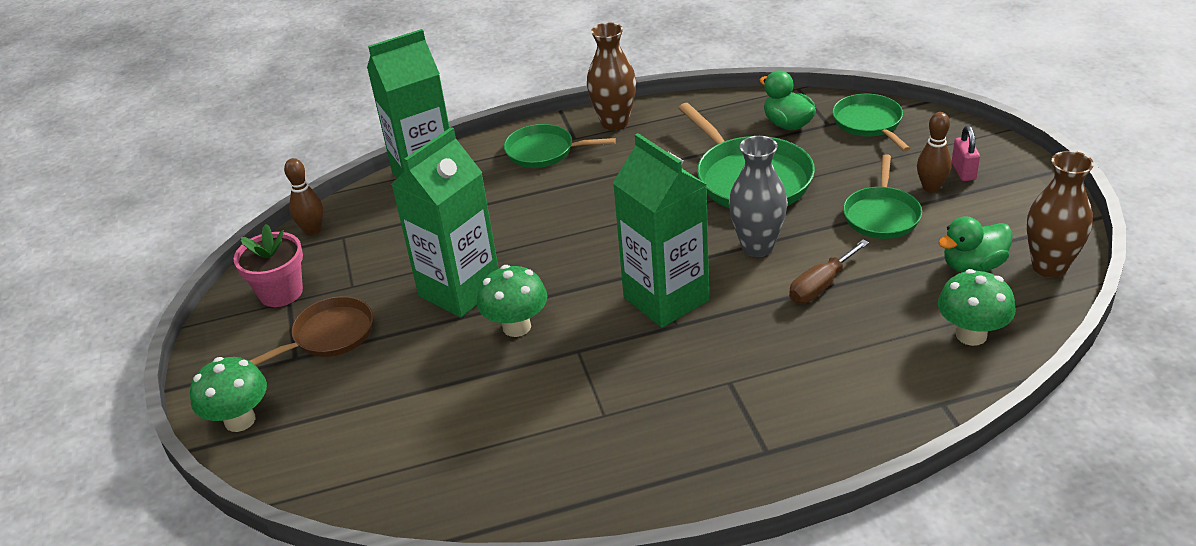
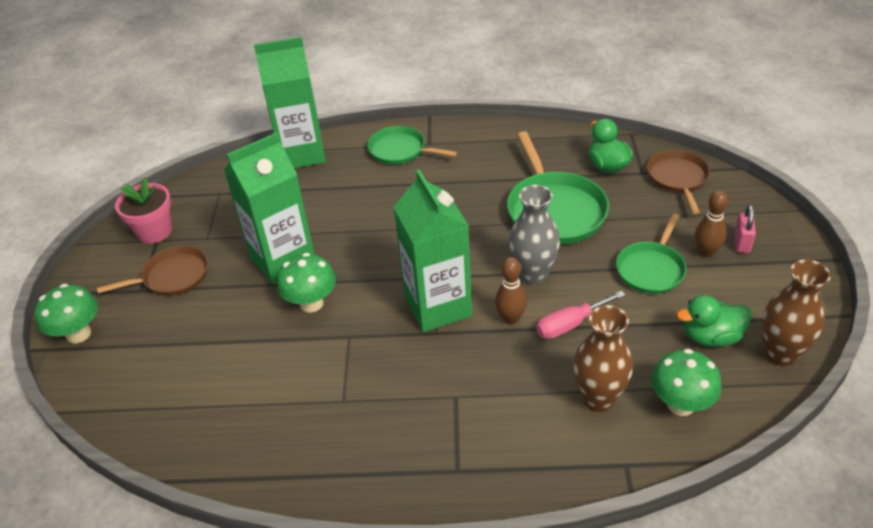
camera: 15 degrees right, 5 degrees up
(312, 230) = (200, 183): brown bowling pin -> brown bowling pin (510, 318)
(614, 123) = (467, 136): brown vase -> brown vase (598, 399)
(821, 286) = (570, 324): brown screwdriver -> pink screwdriver
(868, 123) = (678, 178): green pan -> brown pan

